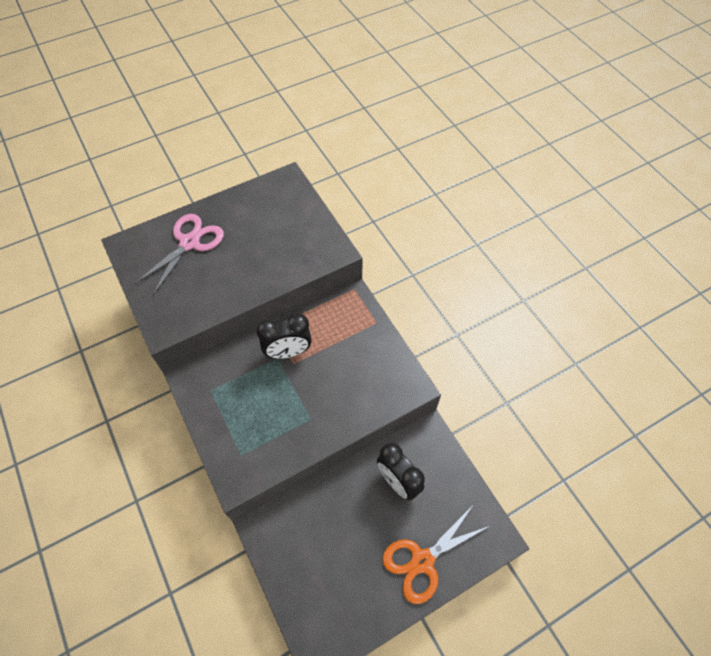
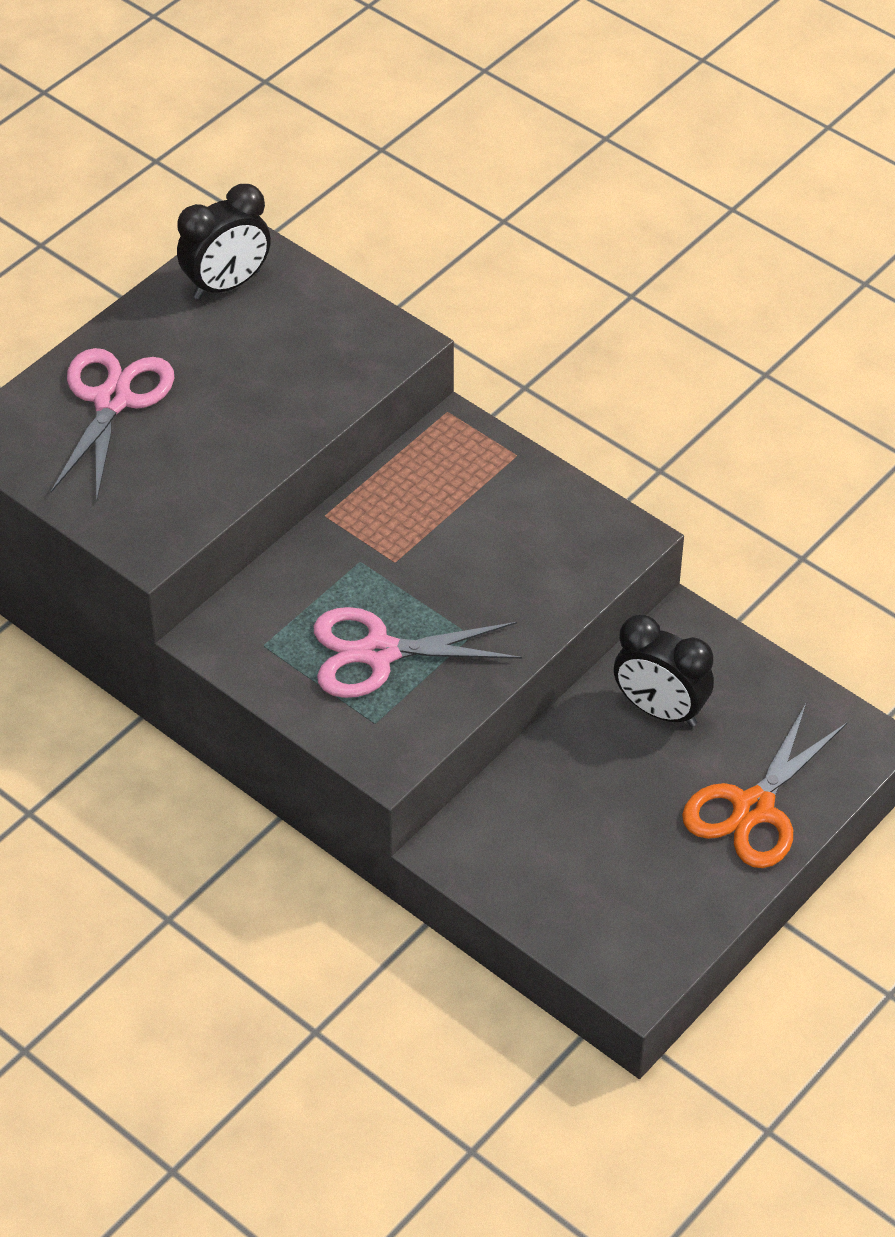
camera: 20 degrees left, 10 degrees down
(262, 414) = (379, 653): none -> pink scissors
(288, 352) = (376, 546): black clock -> black clock (227, 285)

